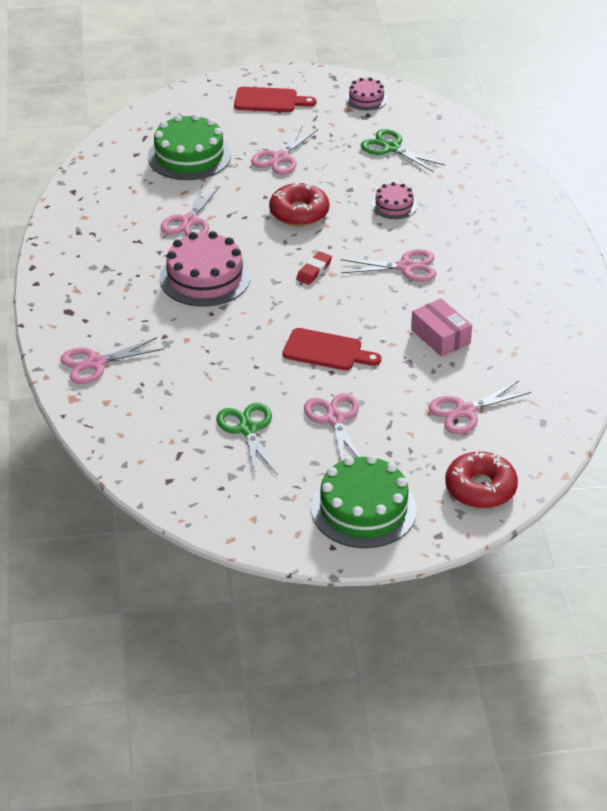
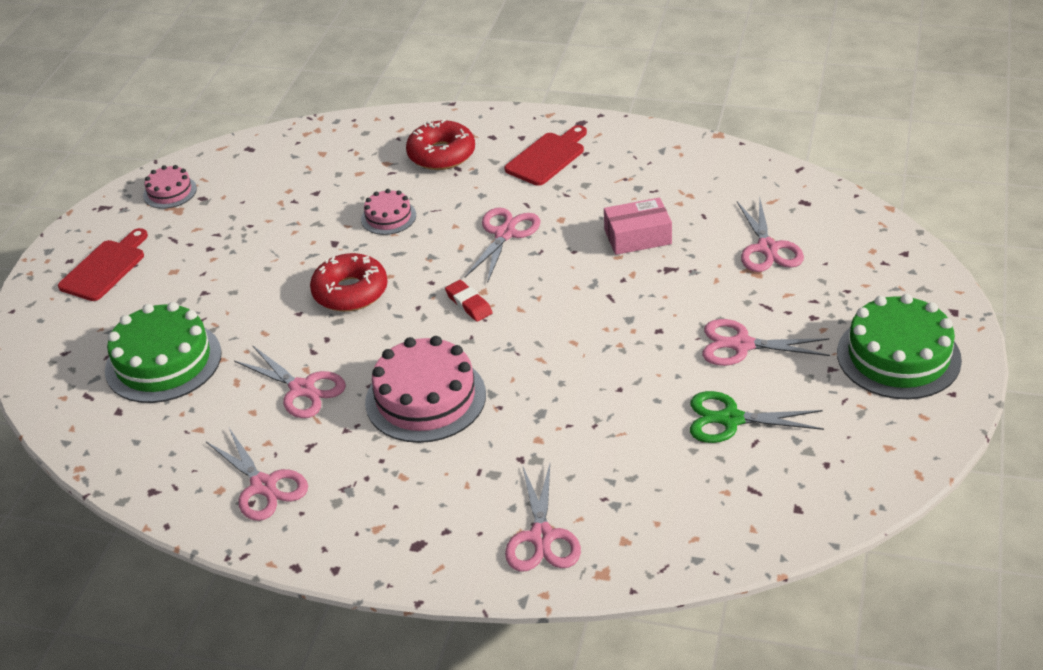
camera: 65 degrees left, 0 degrees up
(280, 158) = (231, 284): pink scissors -> pink scissors (263, 486)
(326, 351) = (619, 326): red cutting board -> red cutting board (547, 157)
(391, 148) = (280, 195): green scissors -> none
(480, 488) = (891, 266): red donut -> red donut (441, 154)

